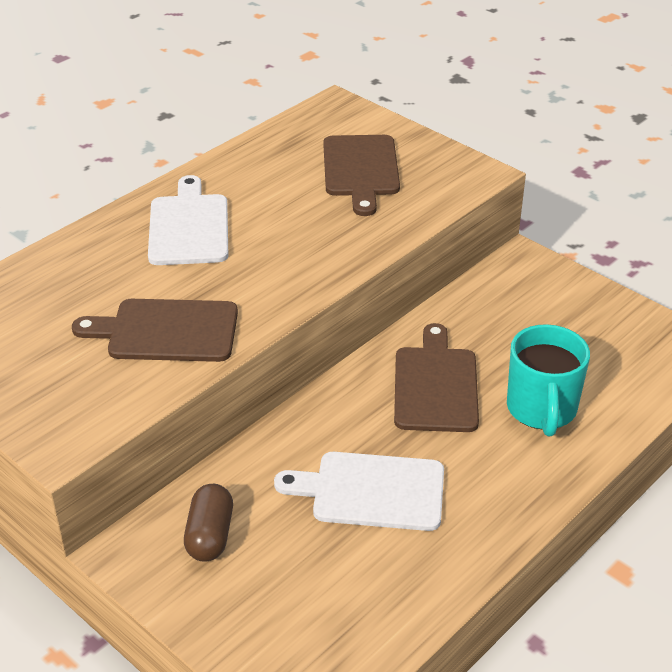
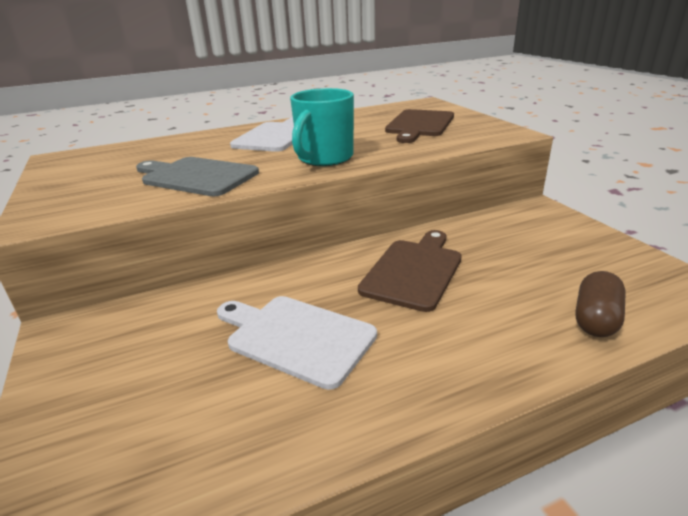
camera: 25 degrees right, 10 degrees down
(166, 331) = (197, 176): brown cutting board -> grey cutting board
(210, 535) = (132, 335): brown capsule -> brown capsule (595, 319)
(541, 410) = (507, 309): turquoise mug -> turquoise mug (324, 158)

